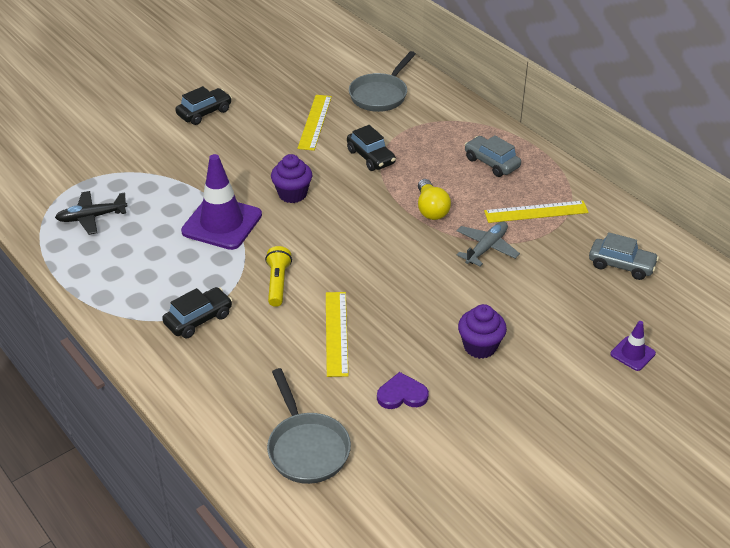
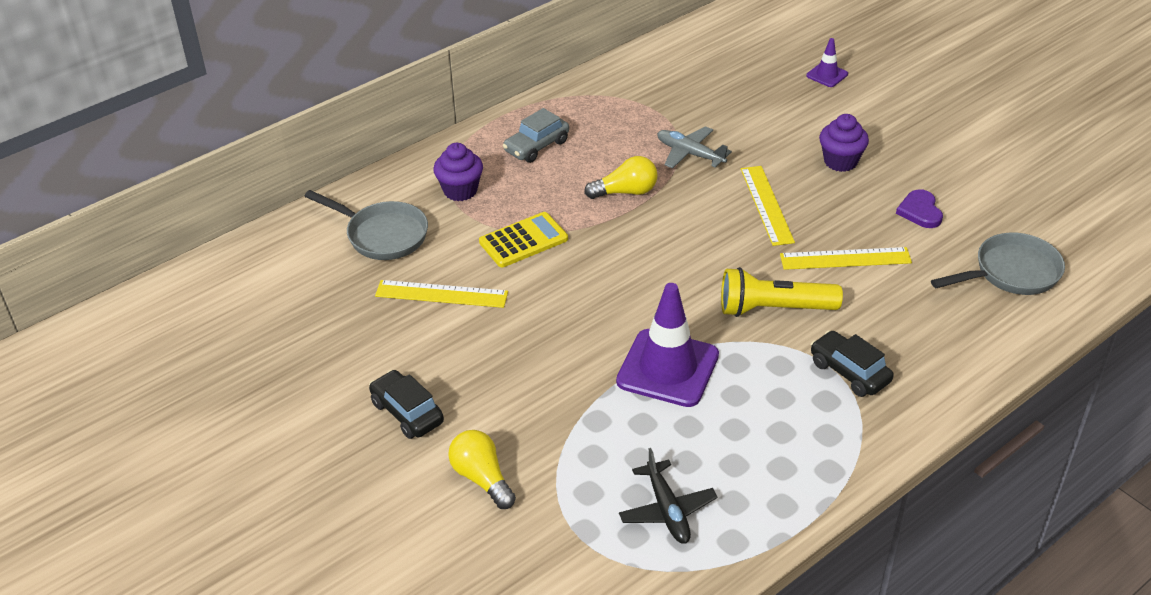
camera: 90 degrees left, 0 degrees up
(141, 142) = (482, 478): none -> yellow light bulb
(278, 283) = (773, 309): yellow flashlight -> yellow flashlight, size x1.50
(292, 194) = (603, 306): purple cupcake -> purple cupcake (460, 190)
(371, 157) = (523, 241): black car -> yellow calculator
(536, 212) = (625, 119): yellow ruler -> yellow ruler (767, 205)
(621, 265) = (705, 72): grey car -> none

